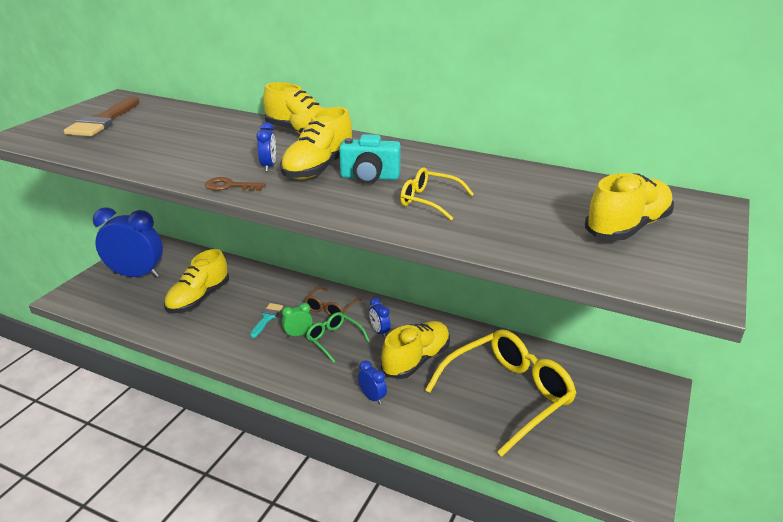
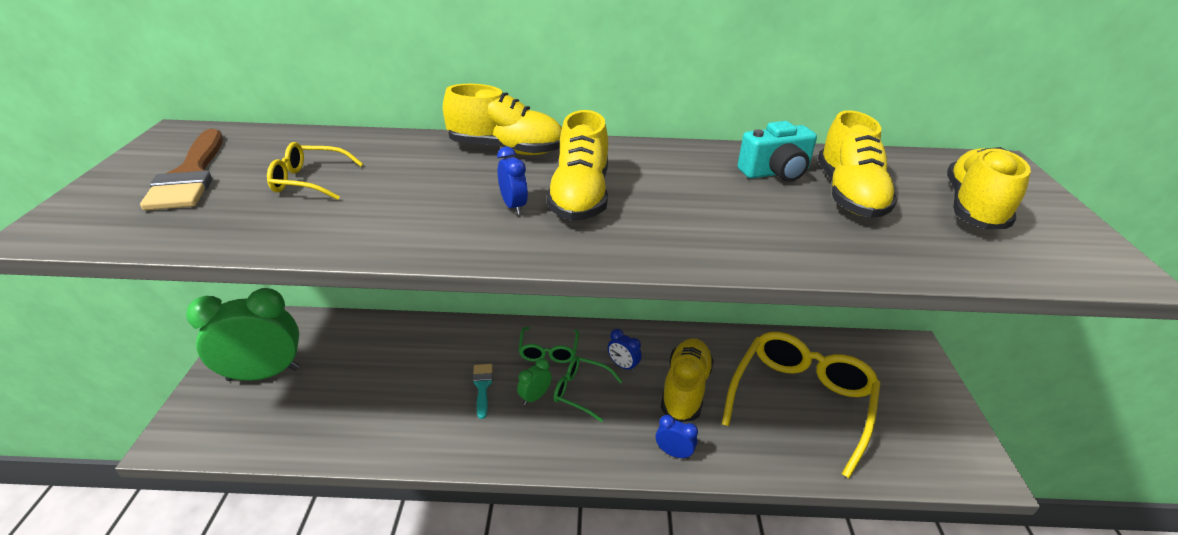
camera: 25 degrees left, 5 degrees up
(136, 275) = (263, 374): blue clock -> green clock
(199, 298) = (375, 384): yellow shoe -> yellow shoe (849, 194)
(230, 186) = (493, 248): brown key -> none
(330, 308) = (548, 351): brown glasses -> green glasses
(369, 177) = (654, 197): turquoise camera -> turquoise camera (775, 173)
(429, 201) = (755, 217): yellow glasses -> yellow glasses (309, 181)

